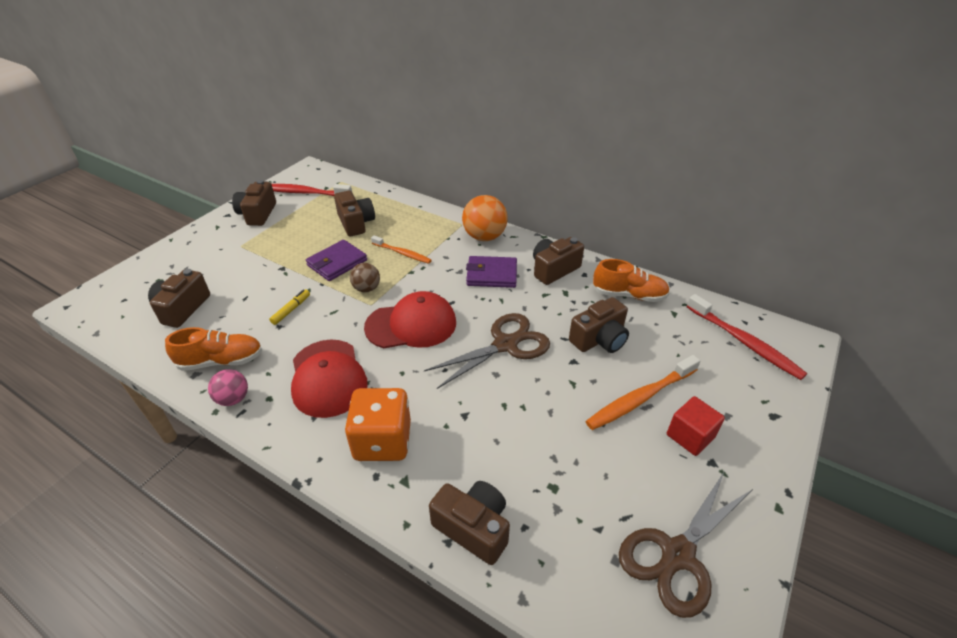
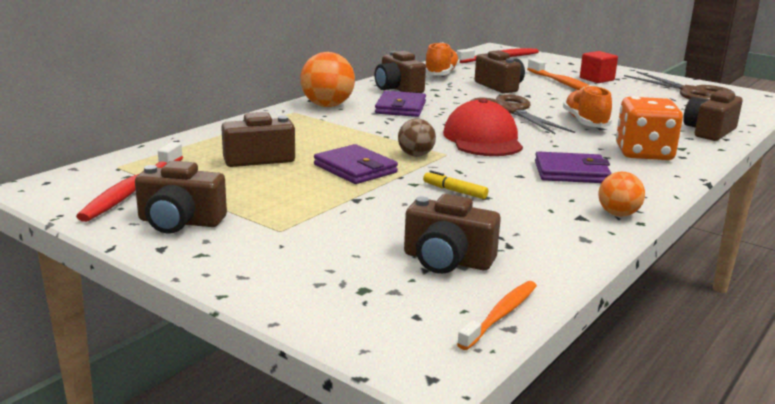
camera: 85 degrees left, 20 degrees down
(221, 361) = (557, 225): orange shoe -> orange shoe (585, 122)
(233, 399) = (618, 214): pink ball -> orange ball
(328, 378) = (571, 172): red cap -> purple wallet
(402, 253) = (346, 138): orange toothbrush -> orange toothbrush (501, 315)

